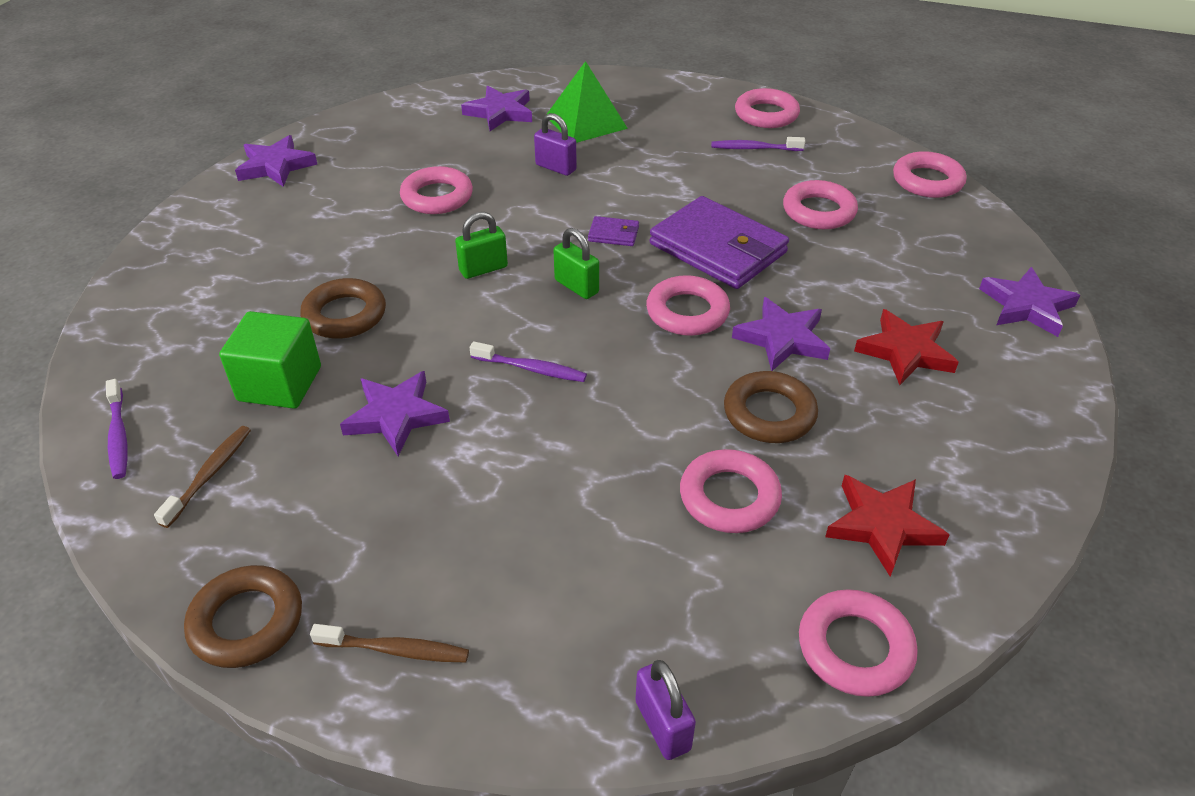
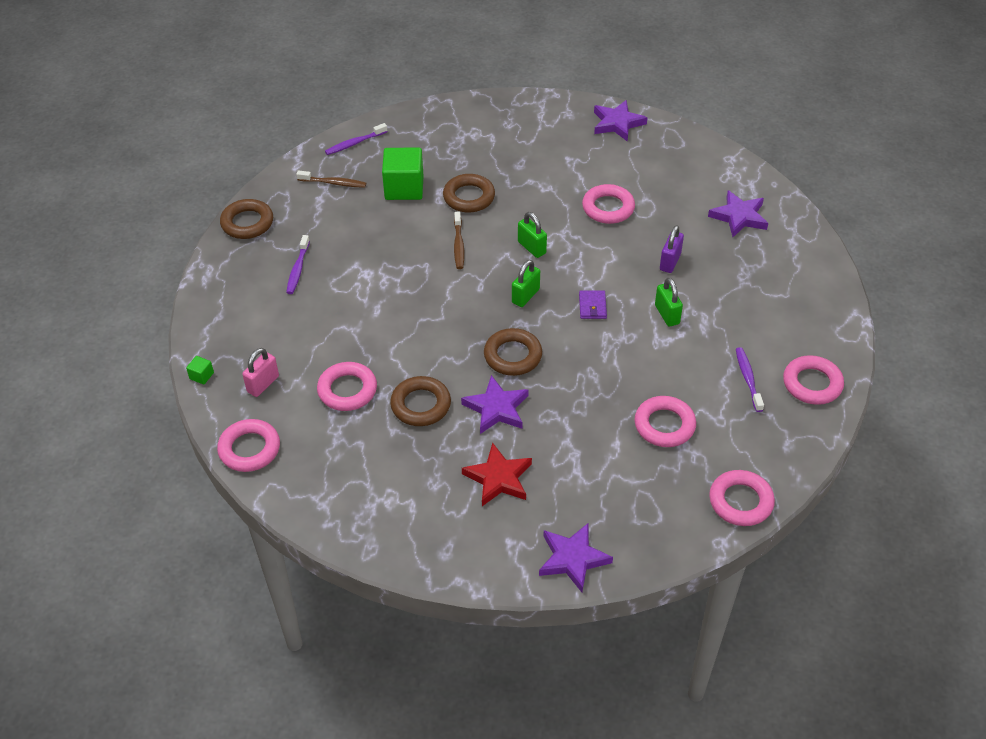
camera: 80 degrees right, 5 degrees up
(395, 650) = (236, 275): brown toothbrush -> brown toothbrush (458, 245)
(396, 416) = (387, 239): purple star -> none
(531, 369) = (438, 288): purple toothbrush -> purple toothbrush (298, 269)
(586, 122) = (746, 268): green pyramid -> none
(643, 183) = (667, 314): none -> green padlock
(662, 725) = (201, 376): purple padlock -> green cube
(687, 312) = (513, 356): pink ring -> brown ring
(700, 618) = (263, 384): none -> pink padlock
(718, 248) = (592, 366): purple wallet -> none
(882, 526) = (335, 462): red star -> none

